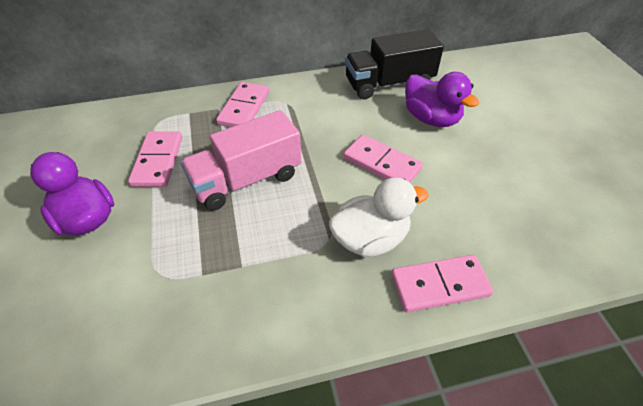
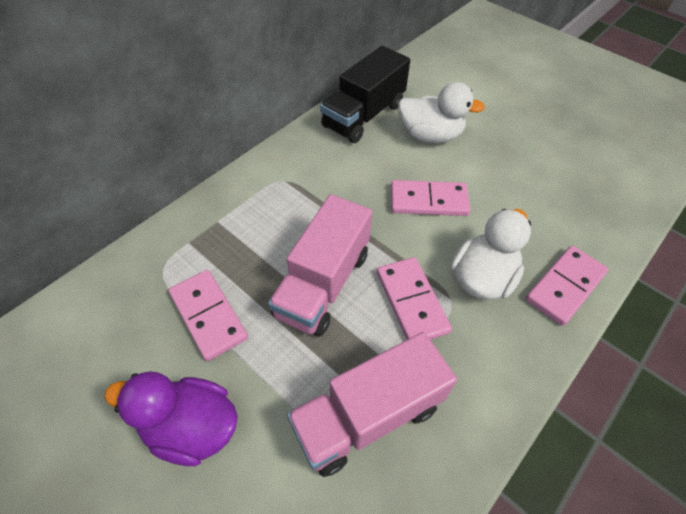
camera: 35 degrees left, 5 degrees up
(191, 279) = (368, 416): none -> pink truck
(244, 108) = (246, 207): pink domino -> pink domino (412, 302)
(431, 118) = (430, 135): purple duck -> white duck

